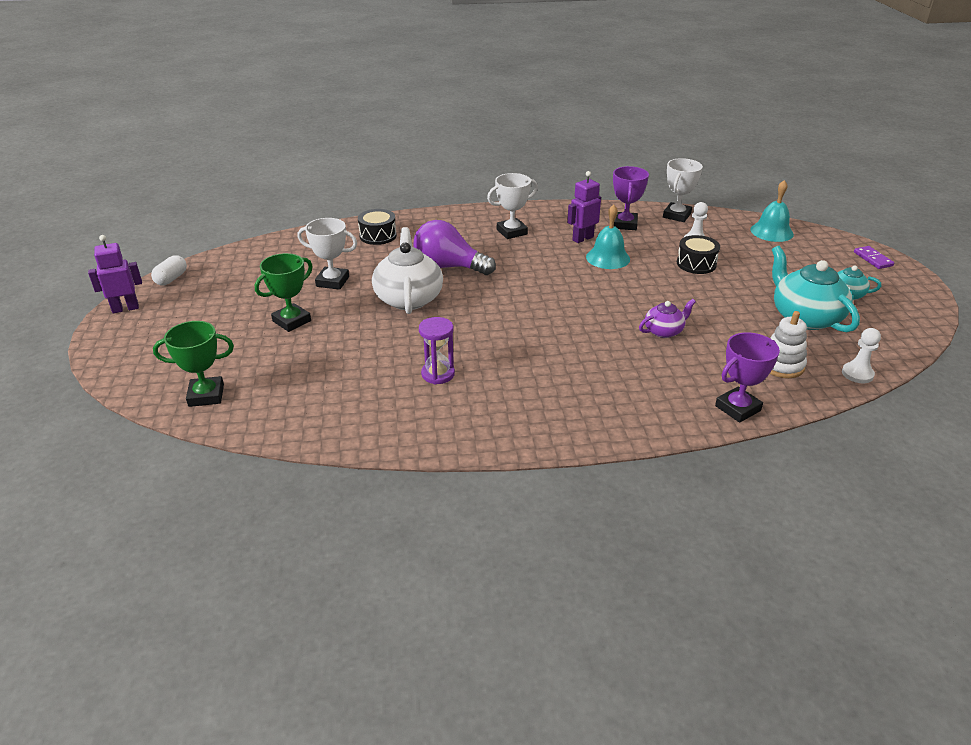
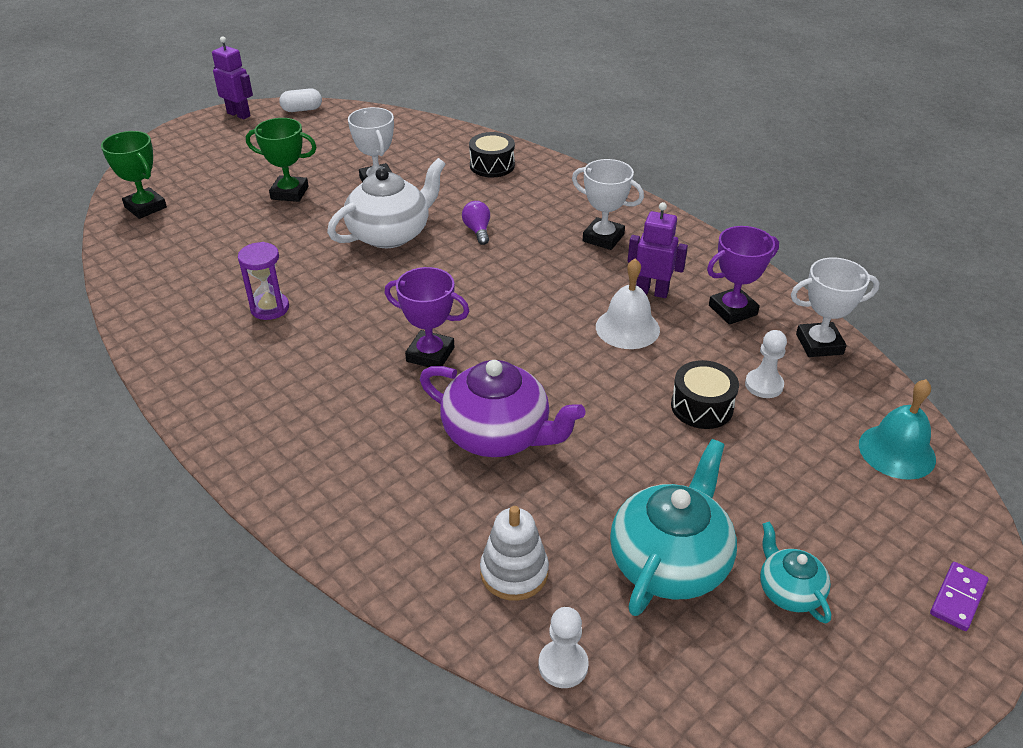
camera: 55 degrees right, 5 degrees up
(449, 267) = (477, 231): purple light bulb -> purple light bulb, size x0.48
(608, 258) = (627, 328): turquoise bell -> white bell
(664, 331) = (498, 435): purple teapot -> purple teapot, size x1.87
(737, 408) = (375, 558): purple trophy -> purple trophy (430, 354)

